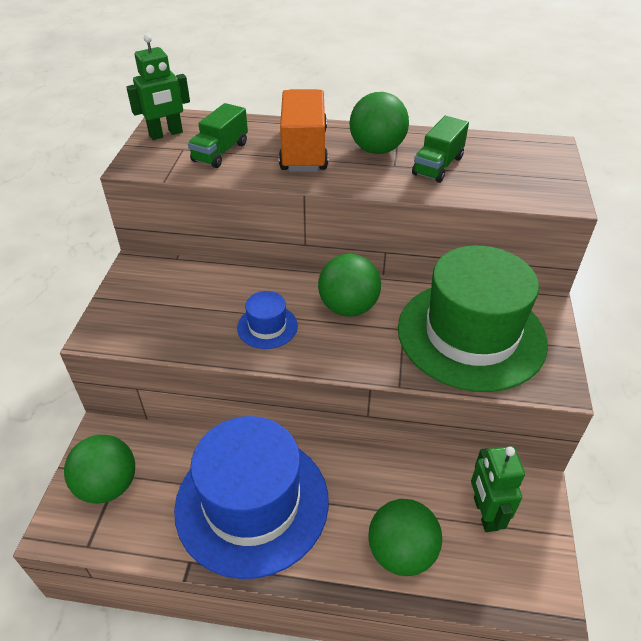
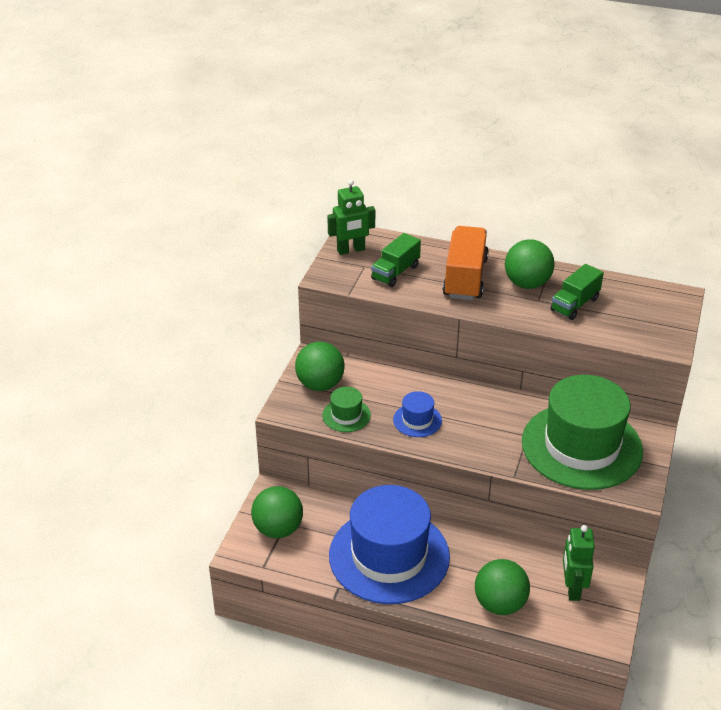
camera: 10 degrees right, 5 degrees down
(178, 331) = (346, 415): none -> green hat
(348, 307) = (485, 413): green ball -> green ball (320, 384)

